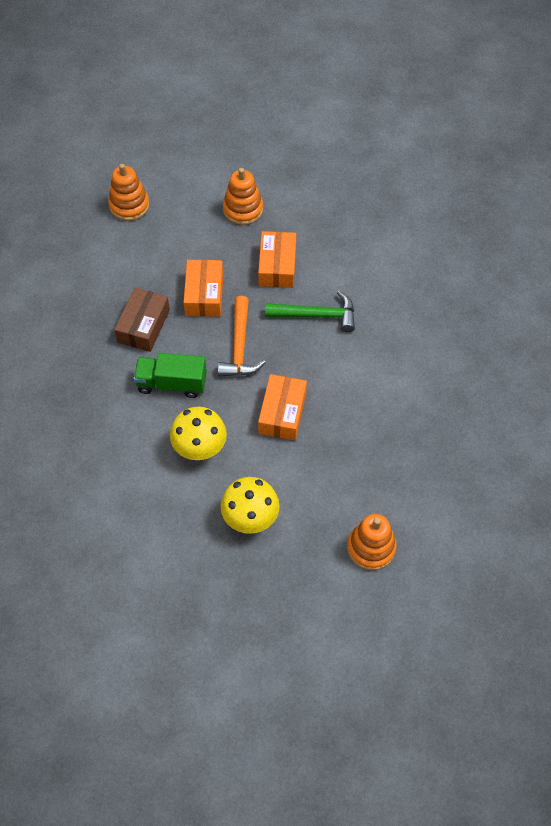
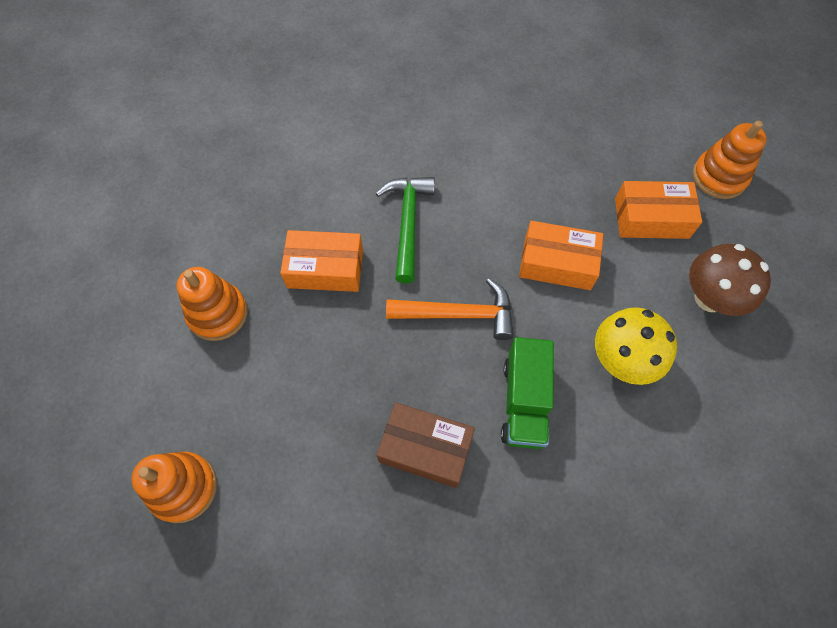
camera: 90 degrees left, 5 degrees up
(204, 294) = (370, 363): orange box -> orange box (651, 218)
(250, 518) = (709, 298): yellow mushroom -> brown mushroom

